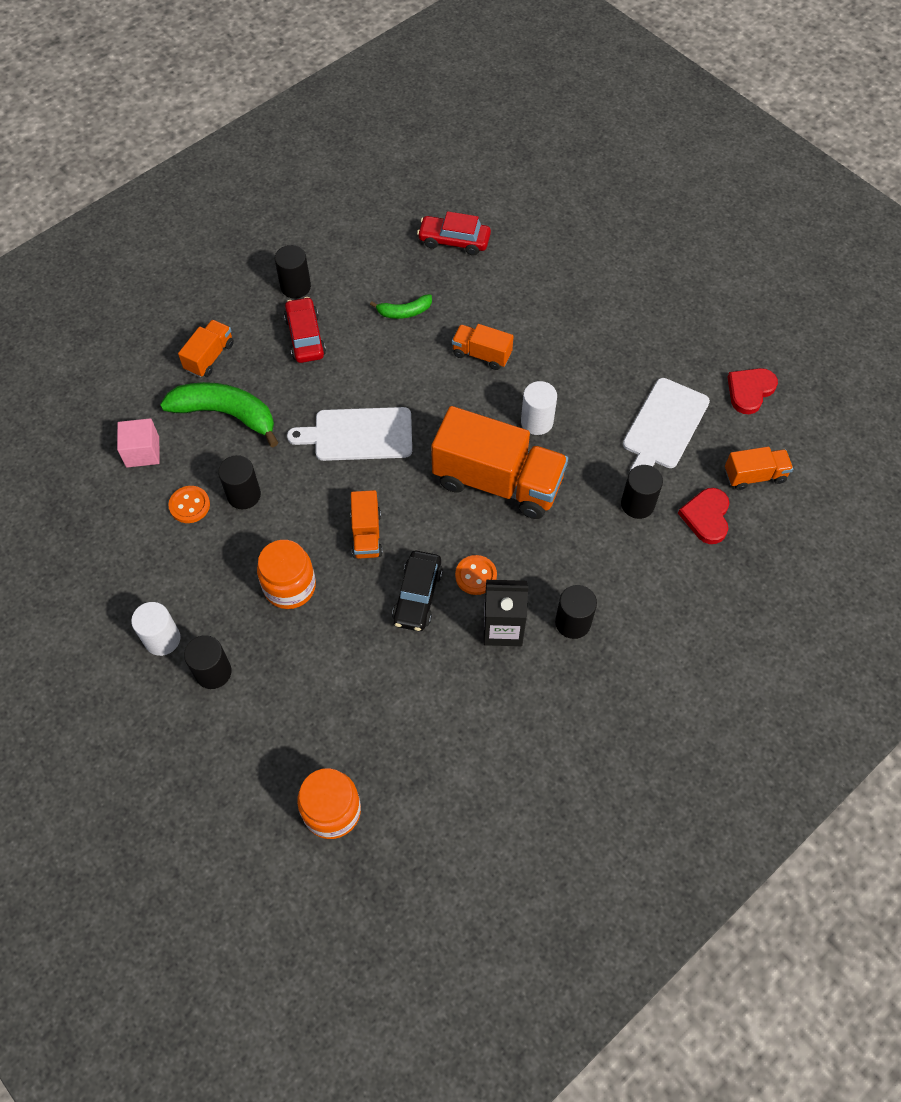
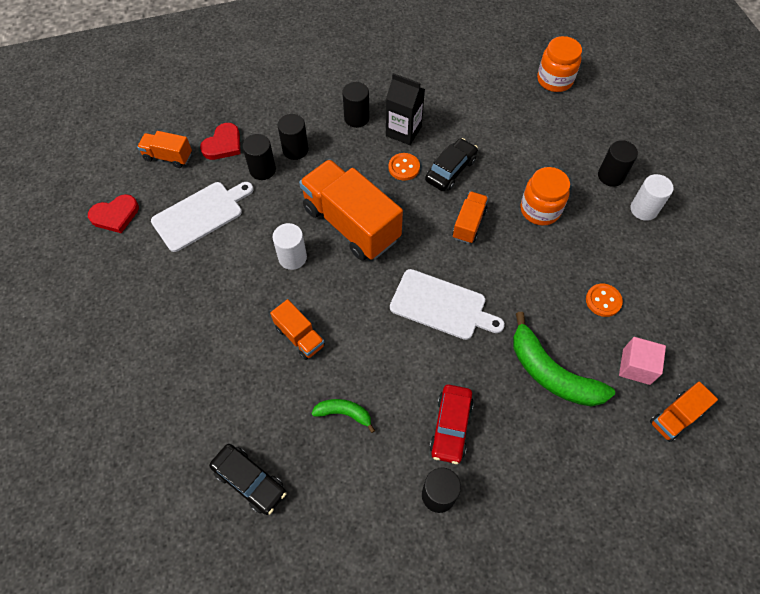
camera: 155 degrees left, 0 degrees up
(209, 357) = (552, 444): orange truck -> orange truck (675, 417)
(244, 495) = (555, 292): black cylinder -> black cylinder (295, 150)
(454, 241) = (250, 481): red car -> black car

